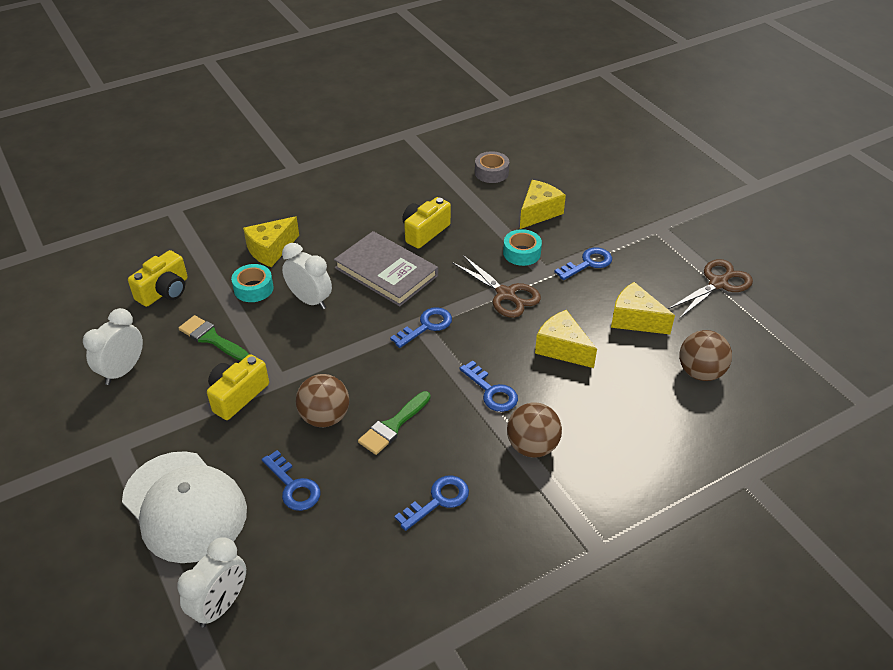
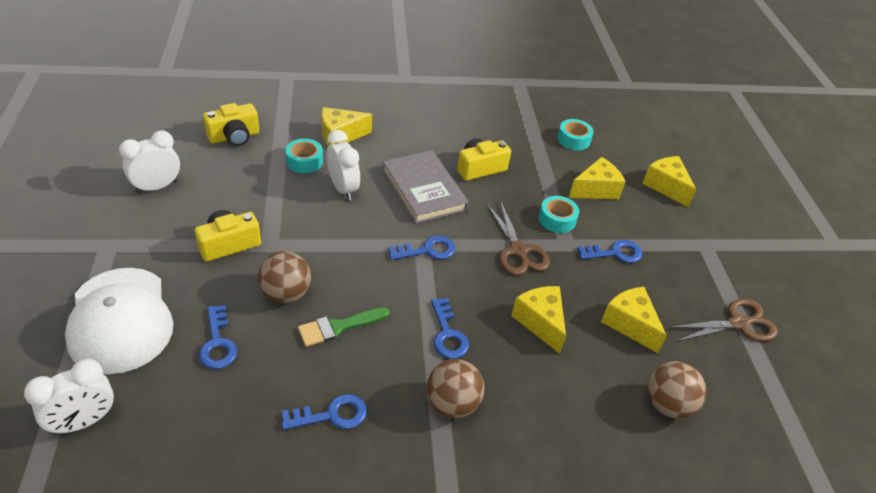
camera: 20 degrees right, 0 degrees up
(211, 338) = (242, 188): green brush -> none
(491, 172) = (573, 140): grey tape -> turquoise tape
(596, 187) = (666, 186): none -> yellow cheese

